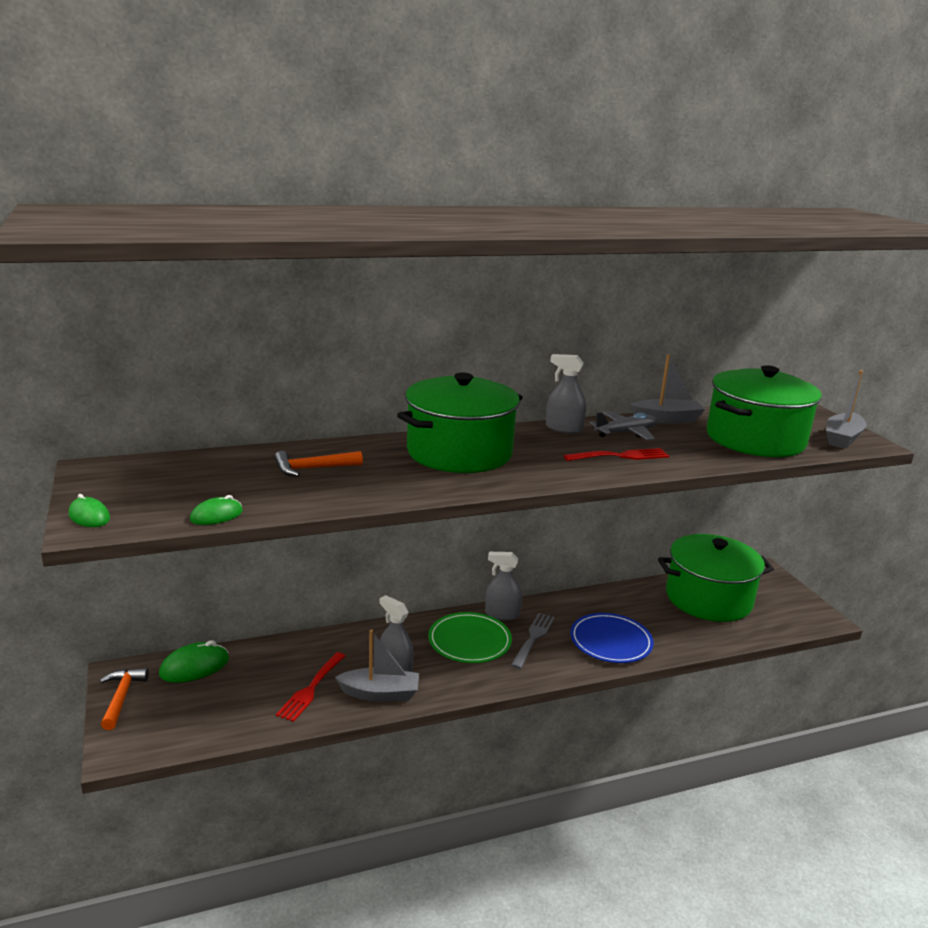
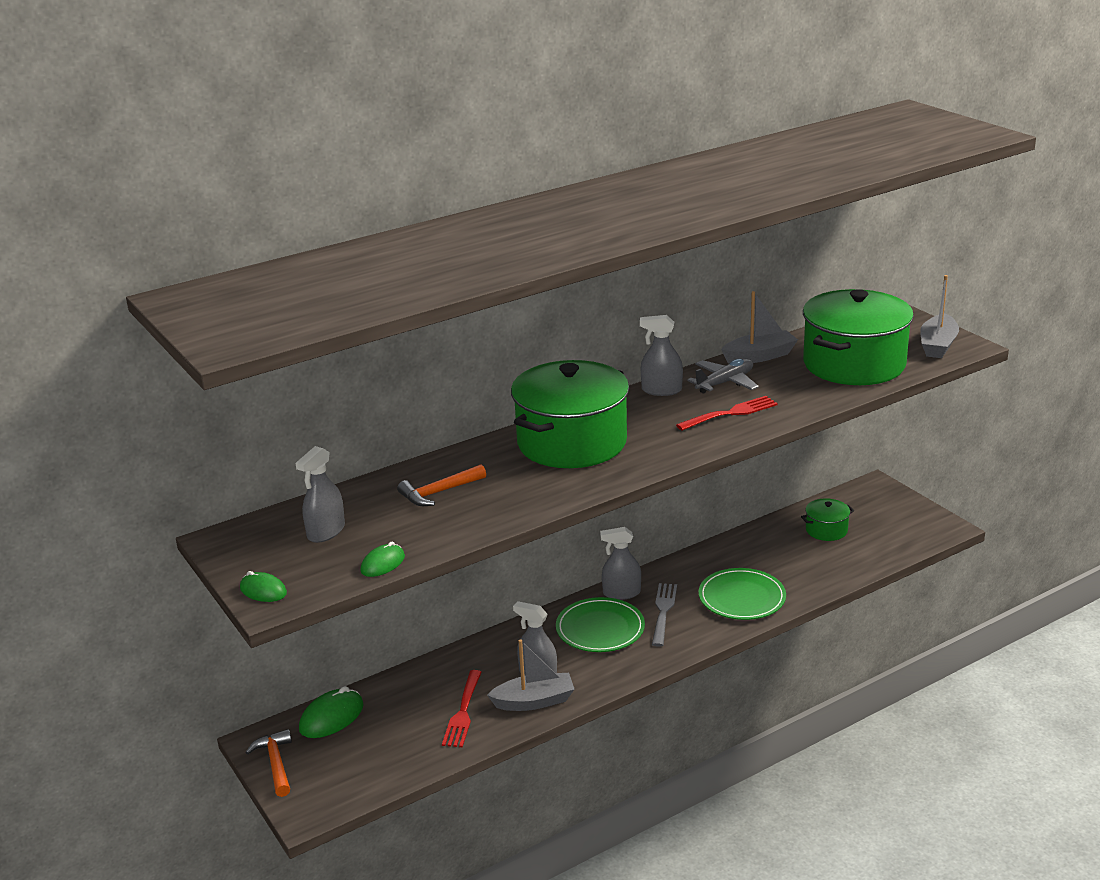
camera: 10 degrees left, 5 degrees up
(187, 480) = (326, 532): none -> grey spray bottle
(610, 641) = (742, 598): blue plate -> green plate
(708, 599) = (826, 530): green pot -> green pot, size x0.45

